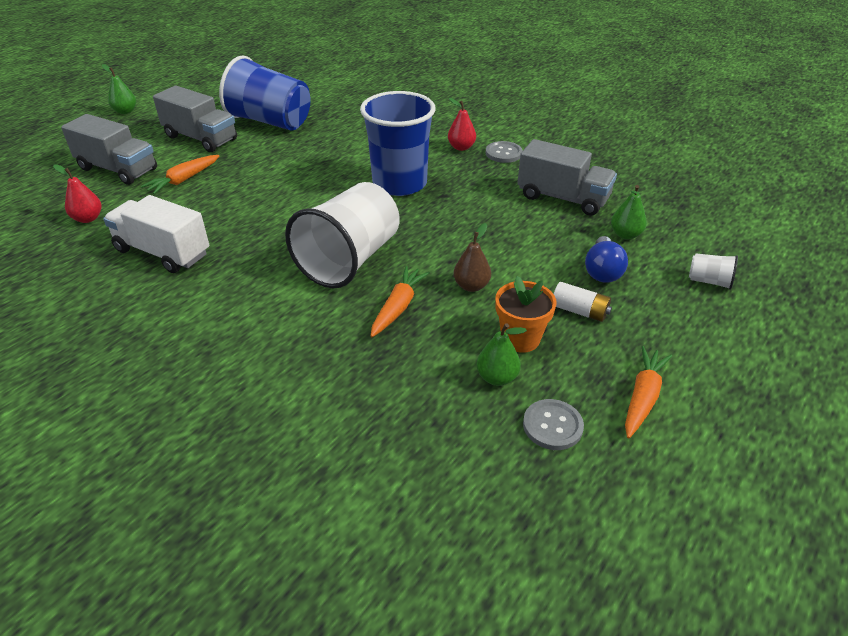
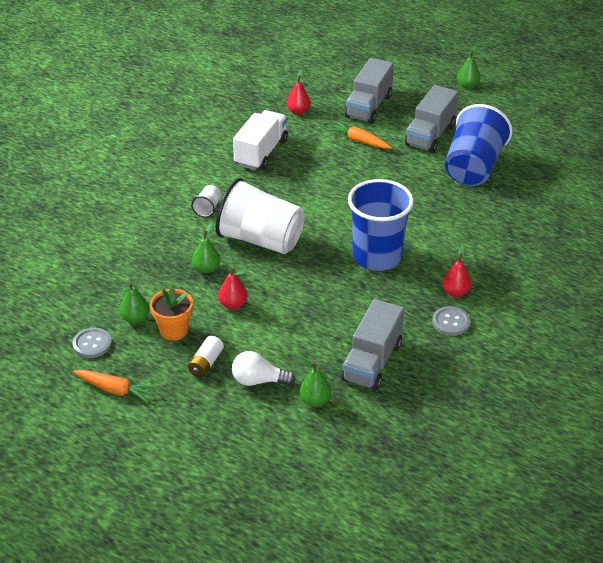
camera: 85 degrees right, 0 degrees up
(398, 307) = (206, 269): orange carrot -> green pear
(471, 286) = (233, 304): brown pear -> red pear
(602, 271) = (258, 380): blue light bulb -> white light bulb
(709, 281) = (249, 448): white cup -> white cup (208, 208)

